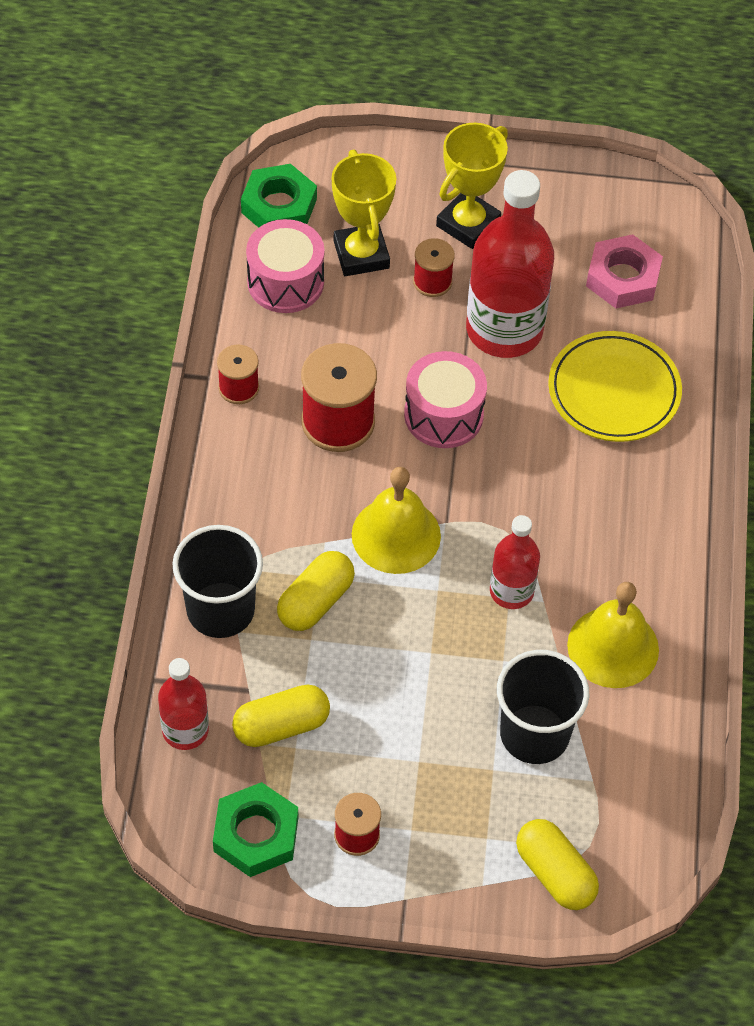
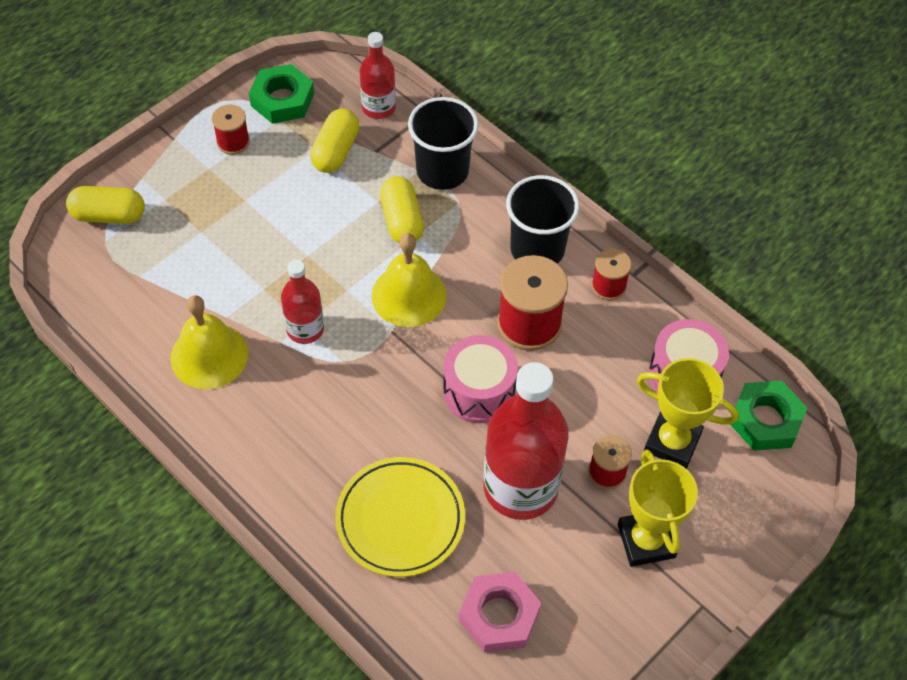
camera: 130 degrees right, 0 degrees up
(534, 734) = (199, 268): black cup -> black cup (537, 249)

